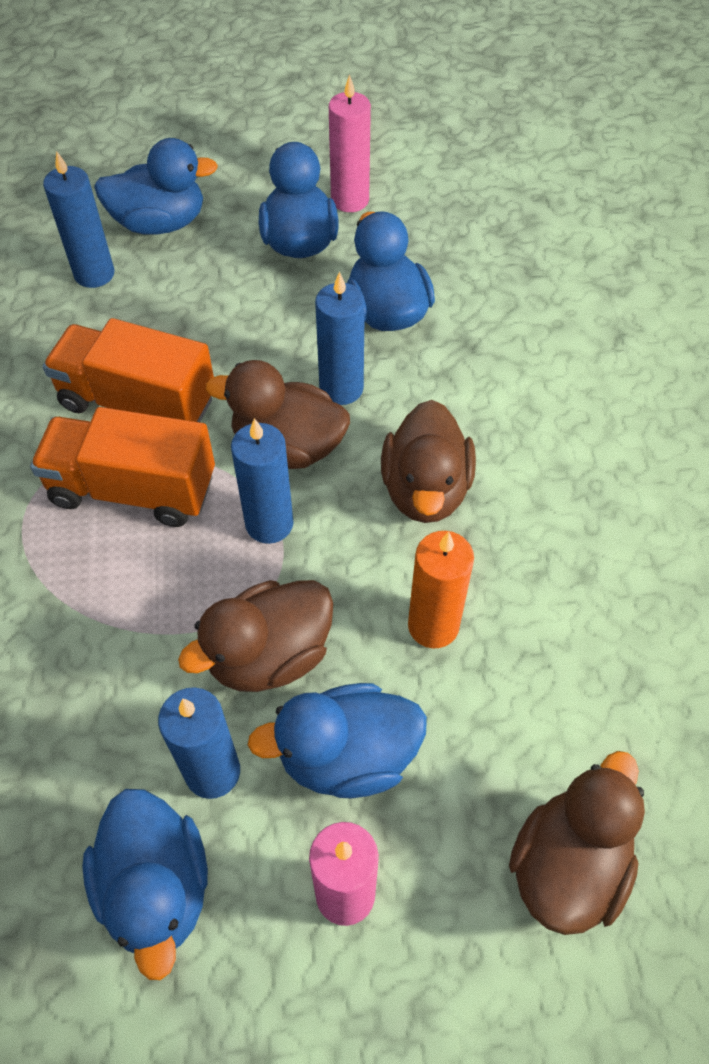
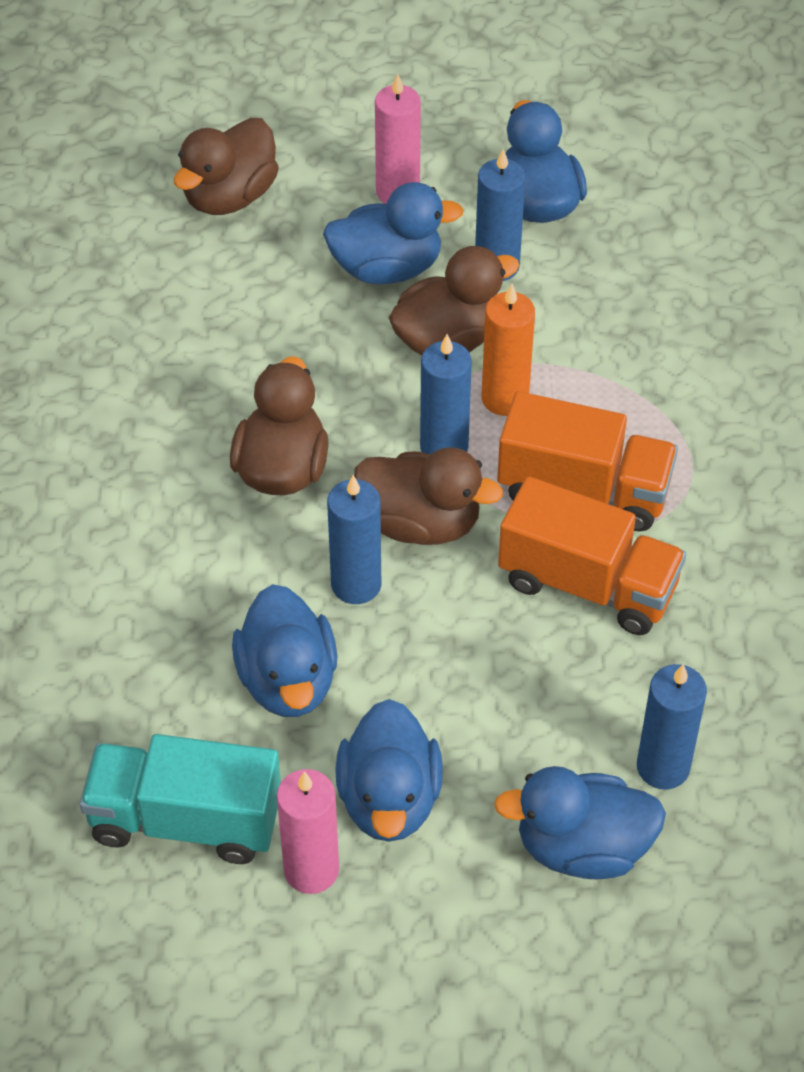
camera: 175 degrees left, 5 degrees down
(433, 626) = (298, 352): orange candle -> orange candle (504, 398)
(443, 221) = (186, 820): none -> turquoise truck

